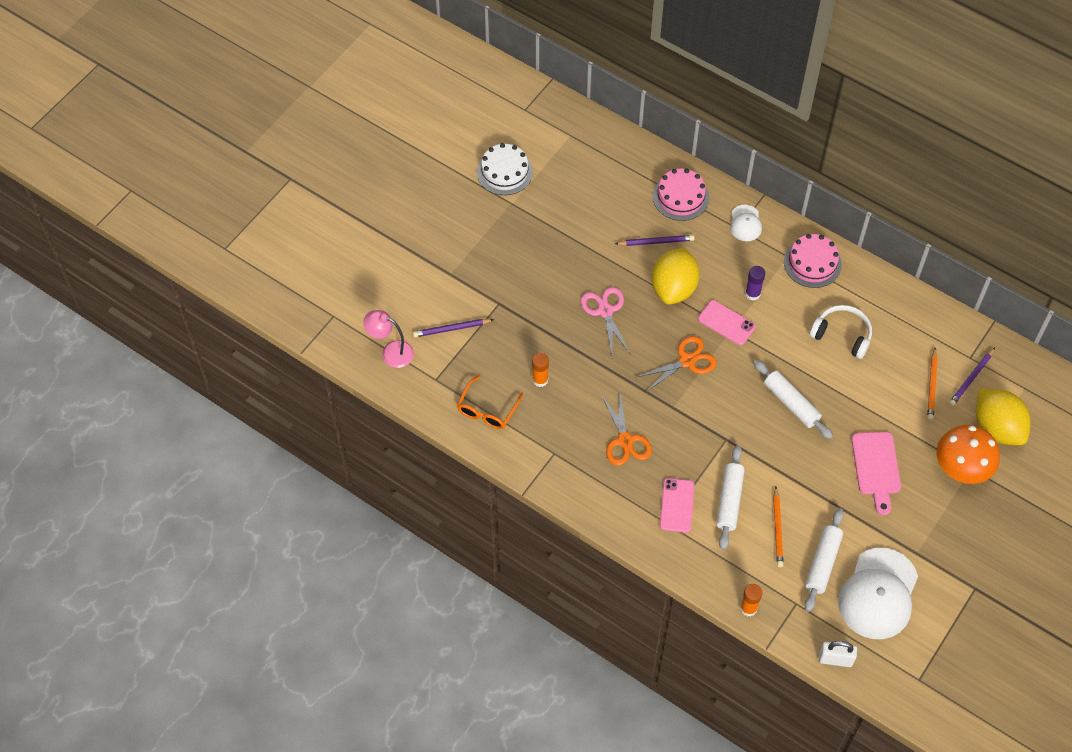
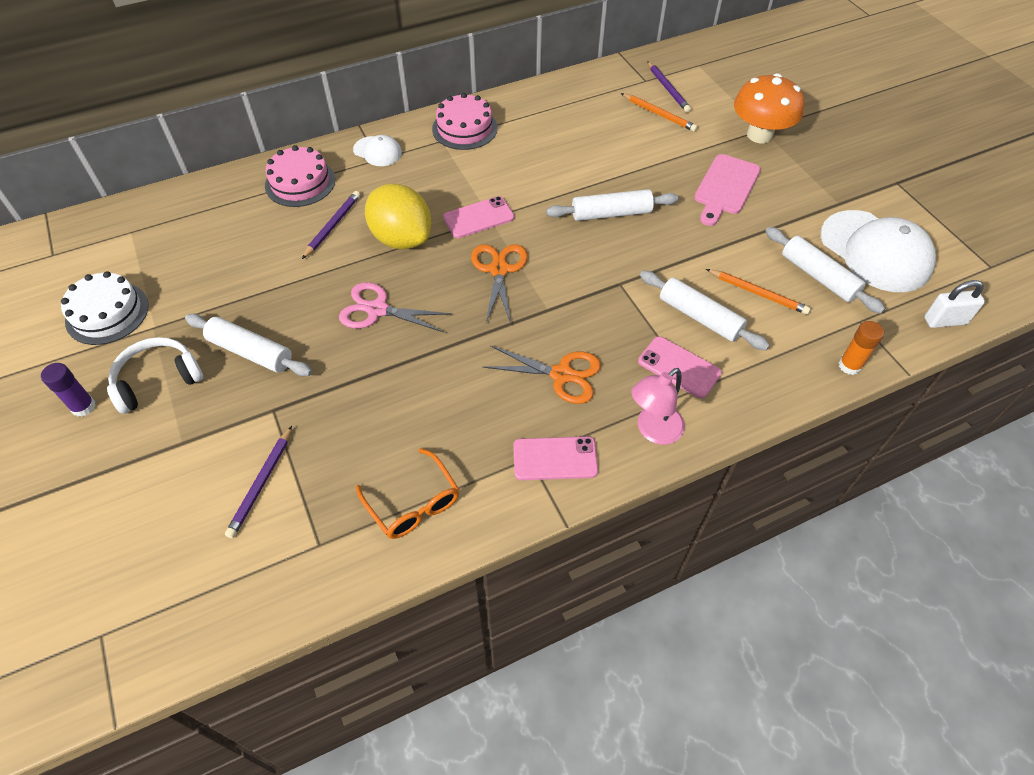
camera: 60 degrees left, 5 degrees down
(391, 352) = (229, 582): pink lamp -> pink lamp (653, 431)
(528, 265) = (250, 352): none -> white rolling pin
(540, 380) = (416, 420): orange glue stick -> none
(562, 466) = (555, 458): none -> pink phone
(752, 293) = (461, 183): purple glue stick -> purple glue stick (83, 407)
(835, 659) = (945, 321): white padlock -> white padlock turned 45 degrees clockwise
(842, 335) = (560, 144): white headphones -> white headphones (157, 380)
(876, 467) = (725, 187): pink cutting board -> pink cutting board turned 90 degrees clockwise
(997, 428) = (729, 96): yellow lemon -> none

